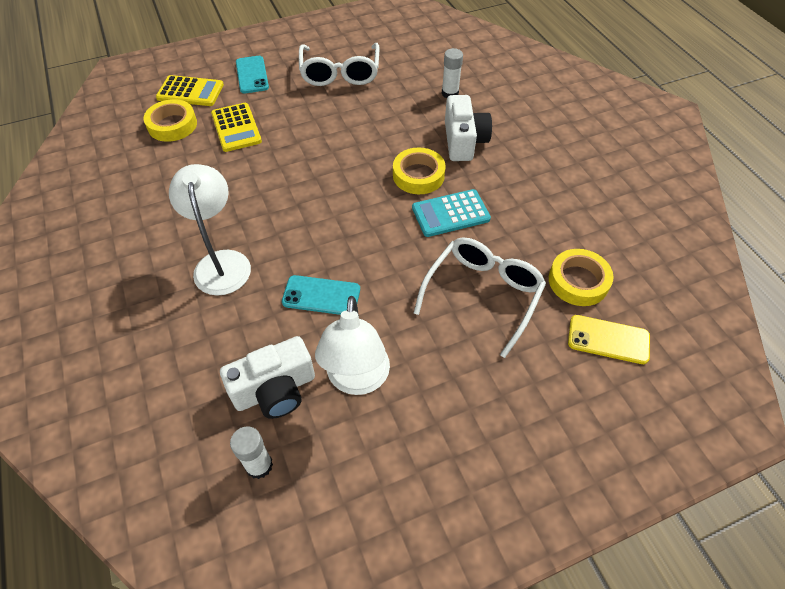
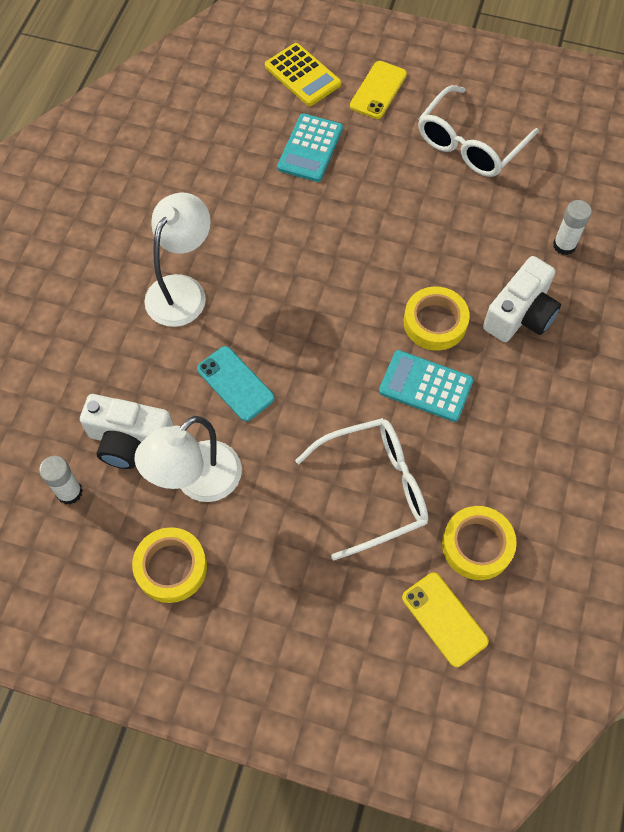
camera: 40 degrees right, 10 degrees up
(172, 125) = (255, 107): yellow tape -> yellow tape (171, 567)
(236, 128) = (310, 148): yellow calculator -> turquoise calculator
(252, 75) = (378, 90): turquoise phone -> yellow phone

